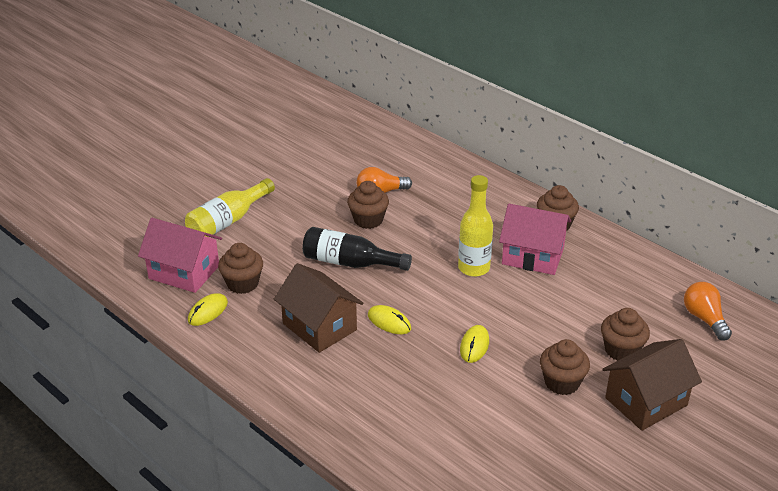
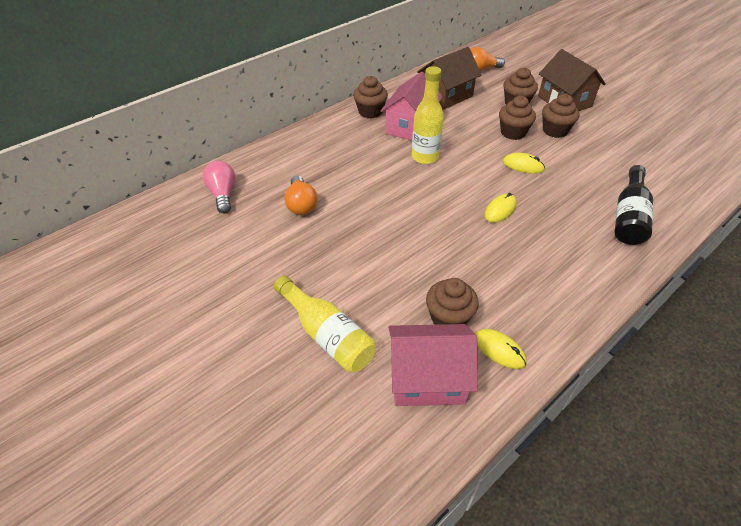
camera: 85 degrees left, 10 degrees up
(184, 272) = (427, 378): pink house -> pink house turned 60 degrees clockwise
(319, 327) = (512, 256): brown house -> brown house (446, 96)
(350, 263) = (414, 231): black bottle -> black bottle (628, 217)
(368, 220) = (346, 215): brown cupcake -> brown cupcake (513, 132)
(388, 149) = (223, 194): none -> pink light bulb

